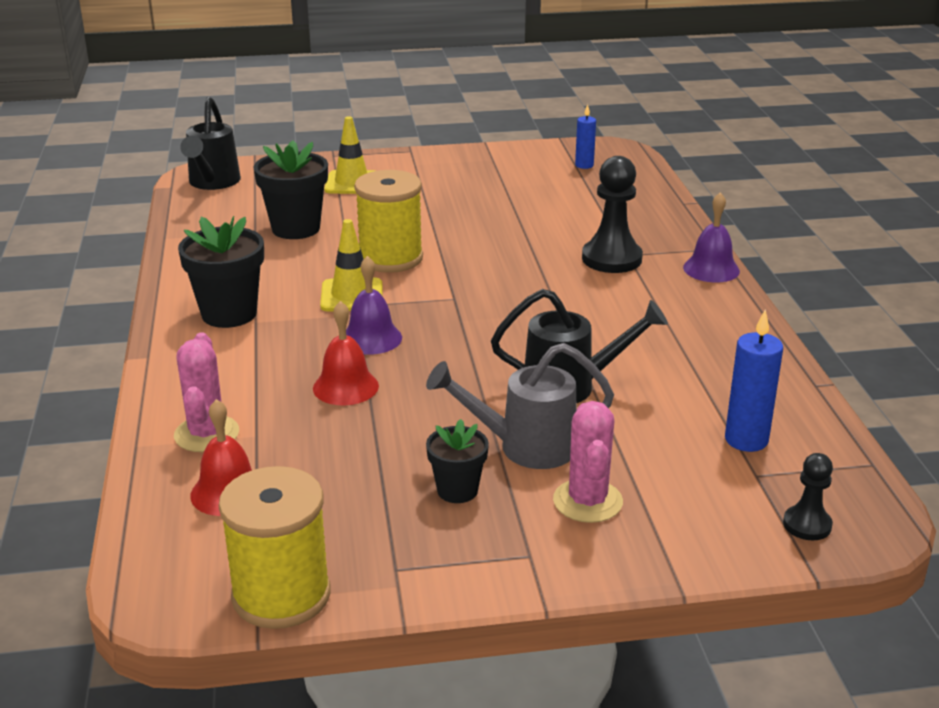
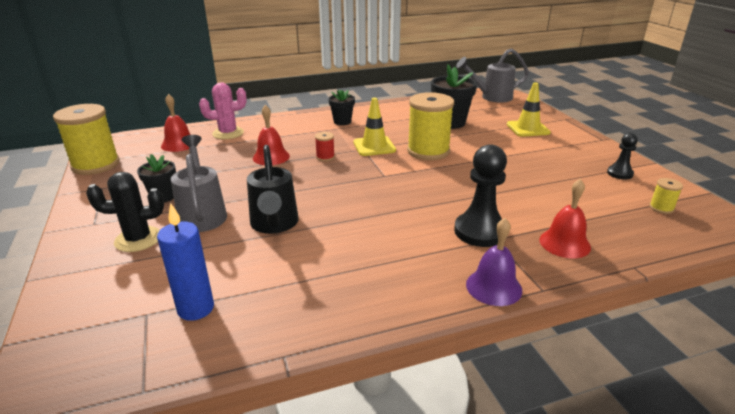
camera: 80 degrees right, 0 degrees up
(212, 183) = (492, 97): black watering can -> grey watering can
(229, 314) = (342, 122): black flower pot -> black flower pot, size x0.60
(371, 338) = (325, 157): purple bell -> red spool
(584, 165) = (661, 208): blue candle -> yellow spool
(587, 501) = (138, 239): pink cactus -> black cactus
(641, 222) = (564, 243): none -> red bell
(807, 525) = (71, 341): black pawn -> black pawn (619, 173)

